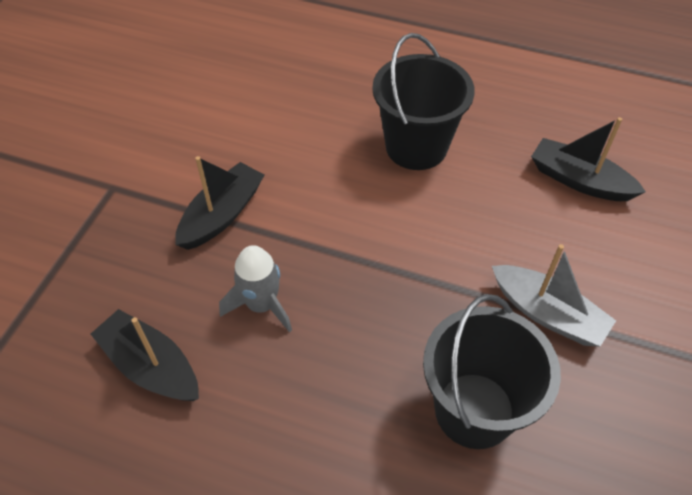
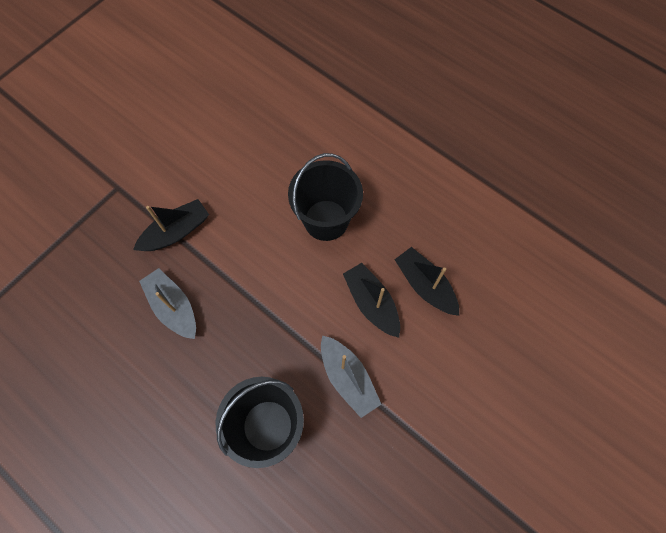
camera: 20 degrees right, 15 degrees up
(151, 366) = (94, 326): black boat -> black boat (371, 303)
(262, 305) = (173, 307): grey rocket -> grey boat

